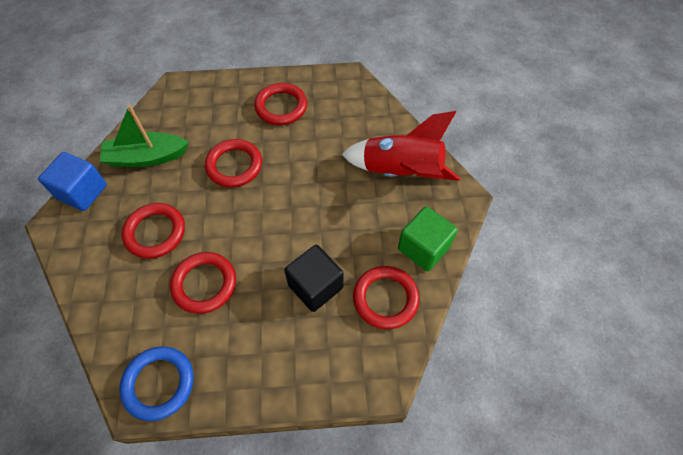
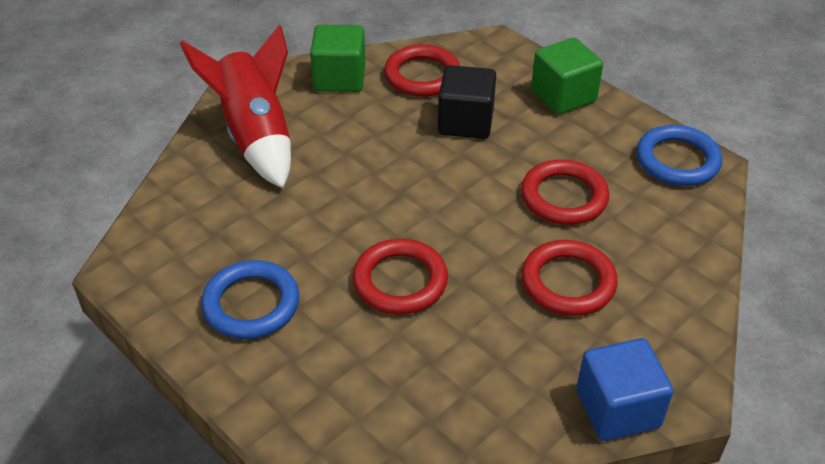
camera: 130 degrees left, 15 degrees down
(147, 157) = (490, 386): green boat -> none
(281, 107) = (251, 304): red ring -> blue ring
(283, 373) = (563, 96): none -> green cube

